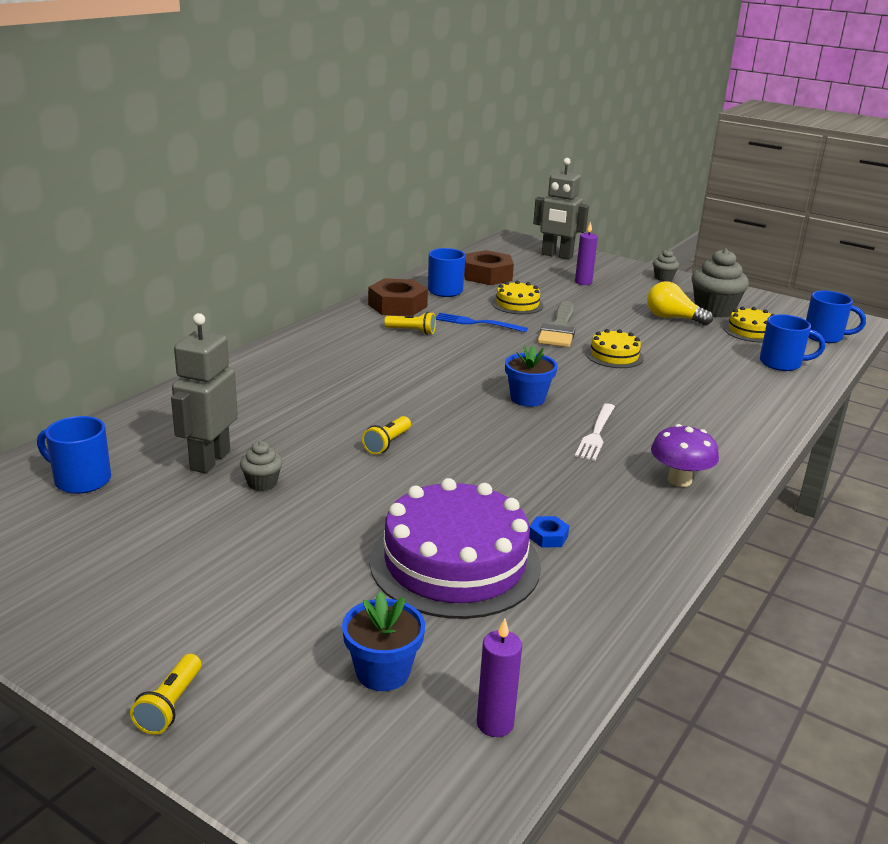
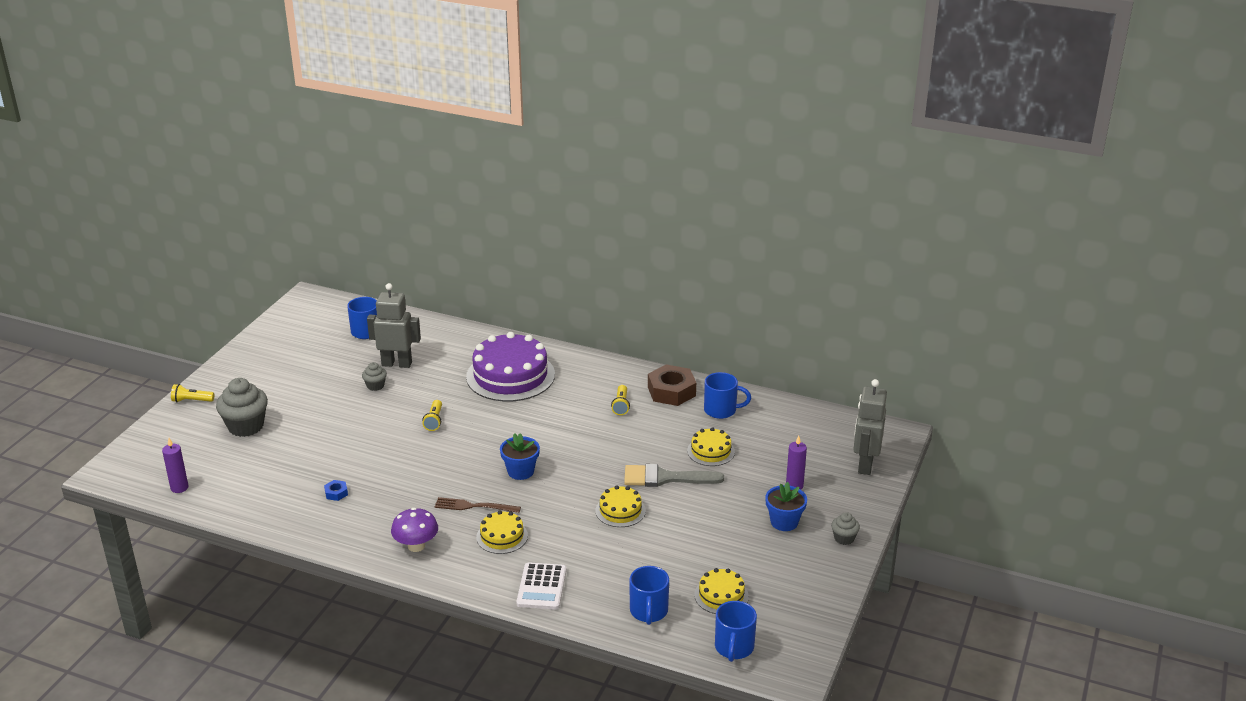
camera: 80 degrees right, 5 degrees up
(383, 672) = (214, 451): blue flower pot -> blue flower pot (784, 522)
(387, 443) = (434, 421): yellow flashlight -> yellow flashlight turned 105 degrees counterclockwise
(455, 563) = (305, 462): purple cake -> purple cake (510, 375)
(476, 323) = (655, 434): blue fork -> none
(487, 275) = (775, 428): brown nut -> none
(596, 434) = (473, 506): white fork -> brown fork
(659, 422) = (502, 536): none -> yellow cake
(672, 318) = (728, 544): yellow light bulb -> none
(714, 310) = (767, 572): grey cupcake -> grey cupcake (246, 426)
(751, 410) = (542, 587): none -> white calculator

